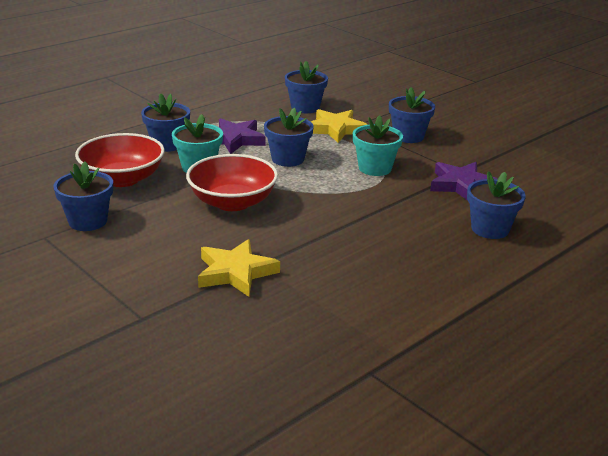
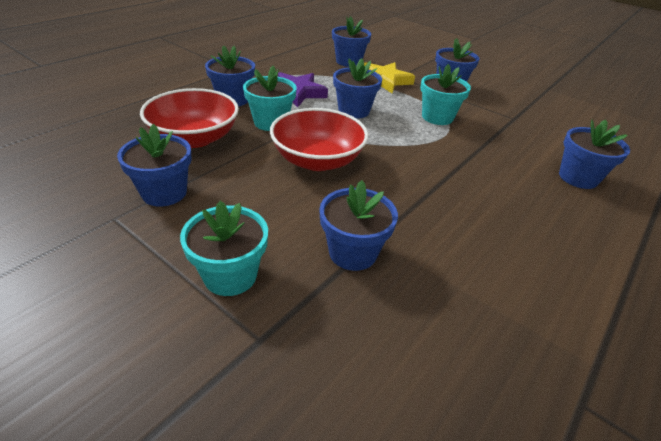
camera: 10 degrees left, 10 degrees up
(130, 280) = (230, 275): none -> turquoise flower pot
(235, 272) = (352, 253): yellow star -> blue flower pot
(461, 185) = (523, 131): purple star -> none

